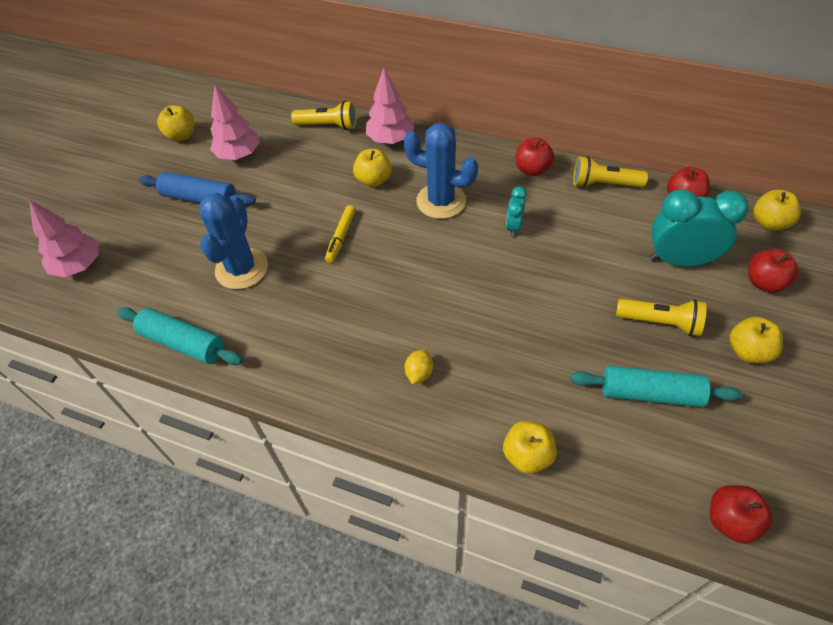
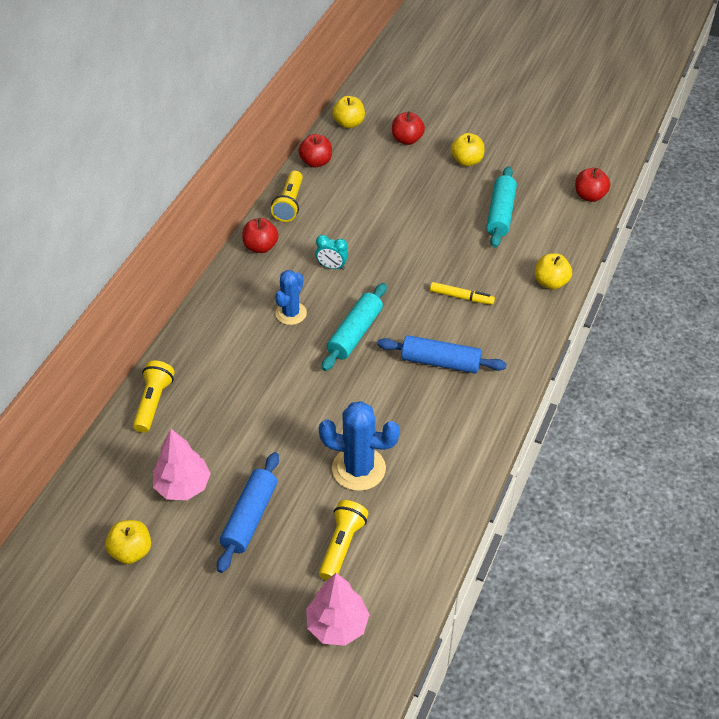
camera: 90 degrees left, 5 degrees down
(183, 343) = (446, 509): turquoise rolling pin -> turquoise rolling pin (355, 333)
(341, 237) = (327, 390): yellow marker -> yellow marker (461, 297)
(373, 180) = (251, 363): yellow apple -> none
(379, 332) = (440, 362): none -> blue rolling pin
(390, 139) = (191, 348): pink tree -> none
(419, 373) = (482, 338): yellow lemon -> none
(441, 201) = (291, 313): blue cactus -> blue cactus, size x0.65
(660, 322) = (440, 198): yellow flashlight -> yellow flashlight (342, 545)
(679, 260) = (381, 177): turquoise clock -> none

